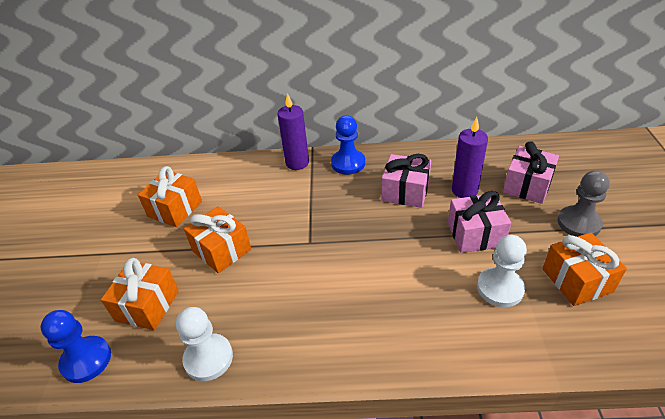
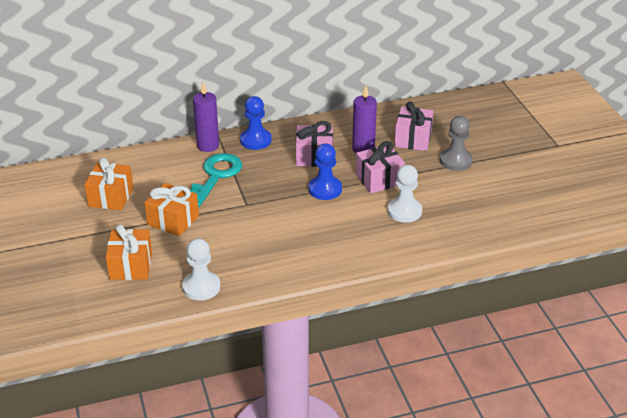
camera: 20 degrees left, 5 degrees down
(86, 360) = (102, 305): blue pawn -> blue pawn (325, 189)
(290, 201) = (215, 176): none -> turquoise key
(577, 280) = (458, 198): orange gift -> none

